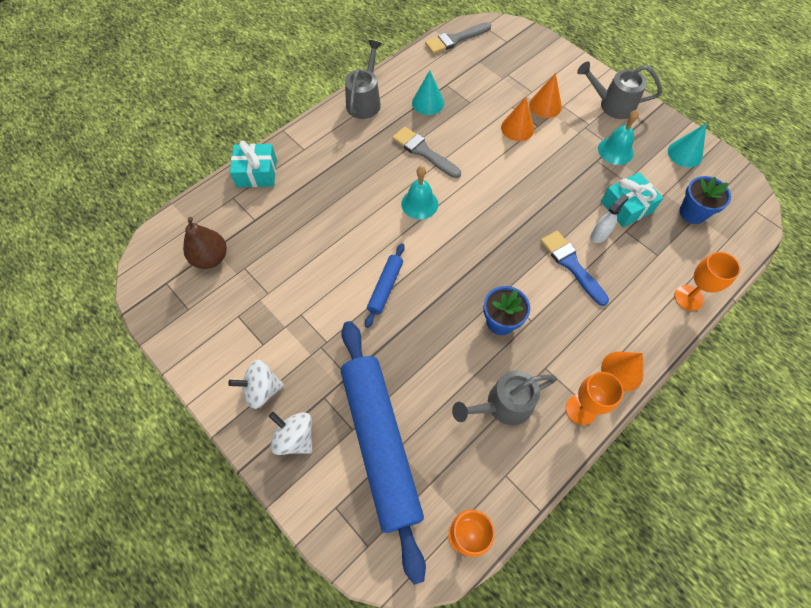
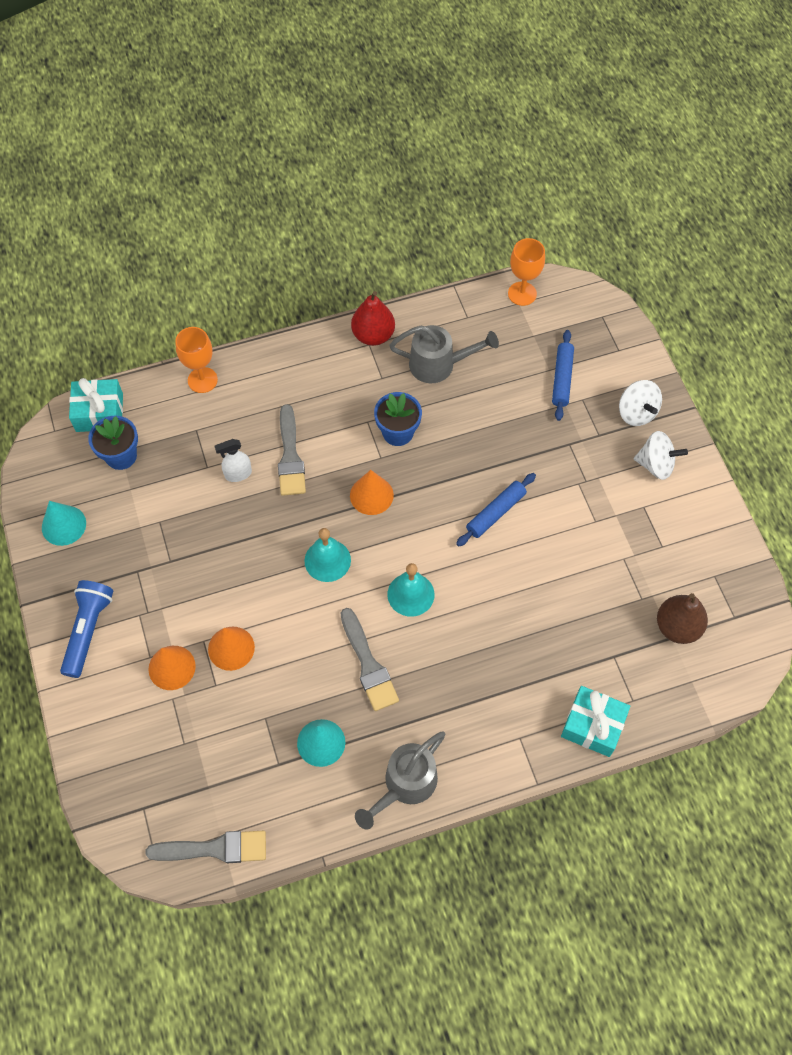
camera: 155 degrees left, 0 degrees up
(380, 444) = (562, 378): blue rolling pin -> blue rolling pin, size x0.44
(571, 265) = (290, 456): blue brush -> grey brush
(581, 409) = (373, 335): orange goblet -> red pear
(611, 105) = (88, 630): grey watering can -> blue flashlight
(615, 151) = (138, 564): turquoise bell -> turquoise bell (327, 560)
(622, 371) = (315, 348): orange cone -> orange cone (371, 495)
(626, 207) = (184, 492): turquoise gift -> turquoise gift (99, 412)

